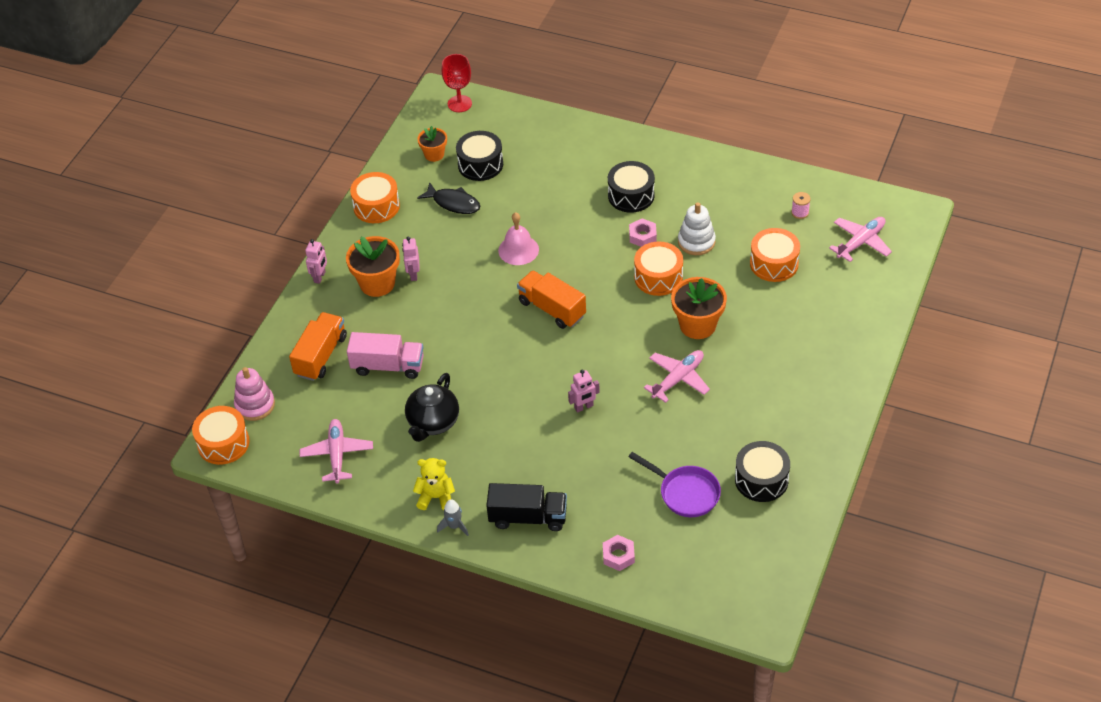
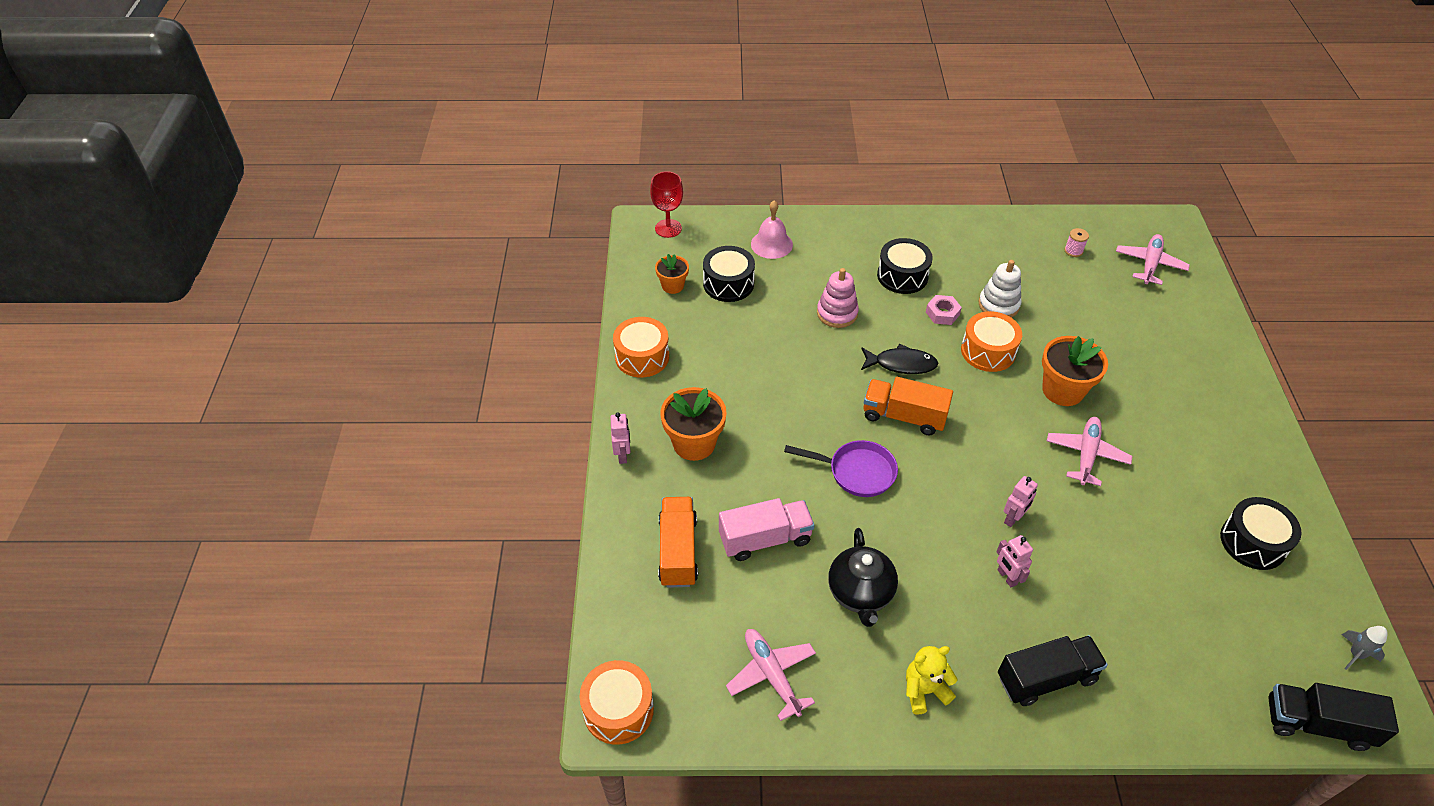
camera: 25 degrees left, 0 degrees up
(255, 405) = (631, 642): pink stacking toy -> pink stacking toy (837, 313)
(413, 274) = (729, 421): pink robot -> pink robot (1007, 577)
(453, 203) = (725, 331): black fish -> black fish (901, 364)
(454, 526) = (970, 722): grey rocket -> grey rocket (1355, 654)
(518, 250) = (826, 362): pink bell -> pink bell (771, 244)
(618, 556) = (1178, 691): pink nut -> none
(685, 493) = (1190, 585): purple pan -> purple pan (856, 472)
(704, 608) = (1317, 724): none -> black truck
(774, 263) = (1087, 306): orange drum -> none

